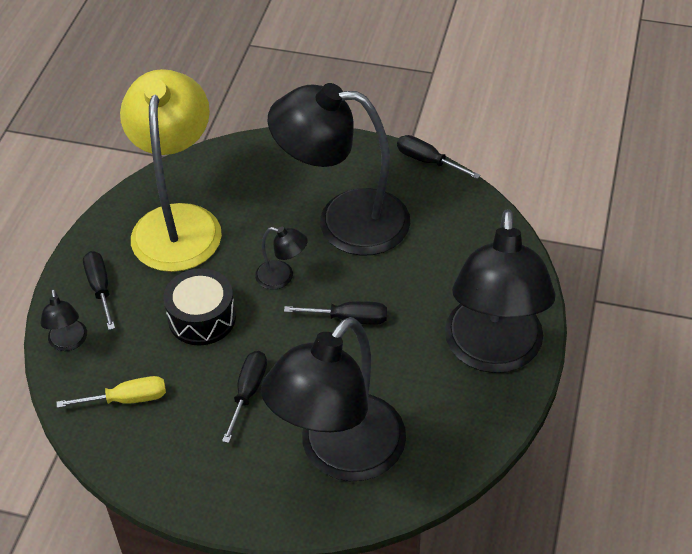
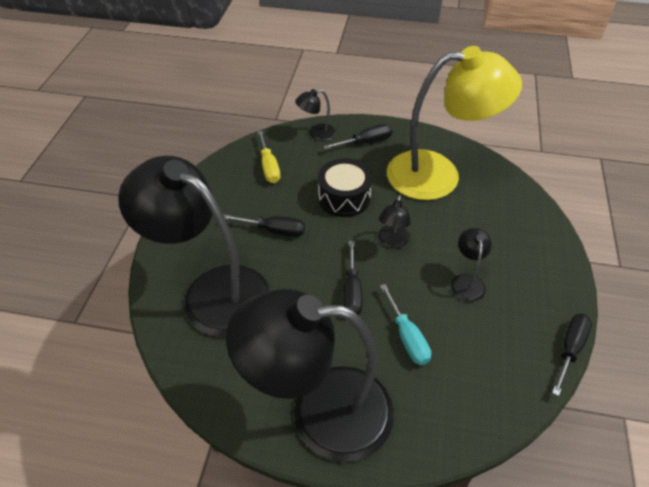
camera: 85 degrees right, 0 degrees up
(344, 221) = (467, 281): black lamp -> black lamp, size x0.41
(410, 277) = (407, 337): none -> turquoise screwdriver

